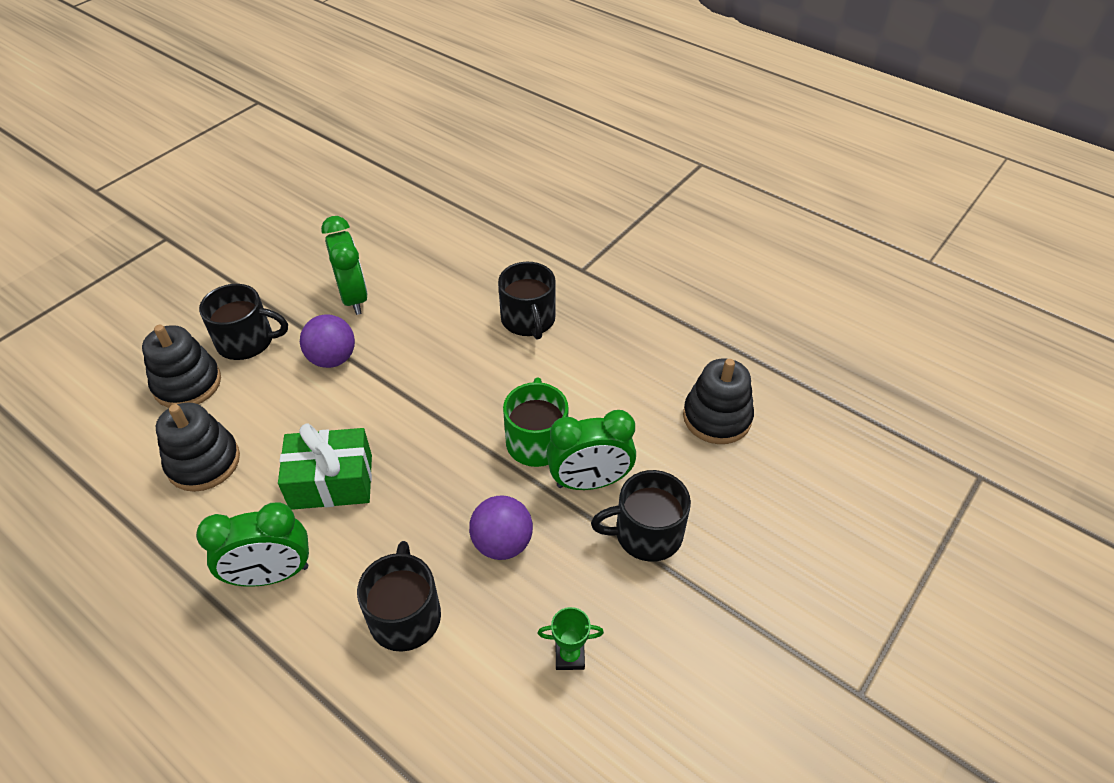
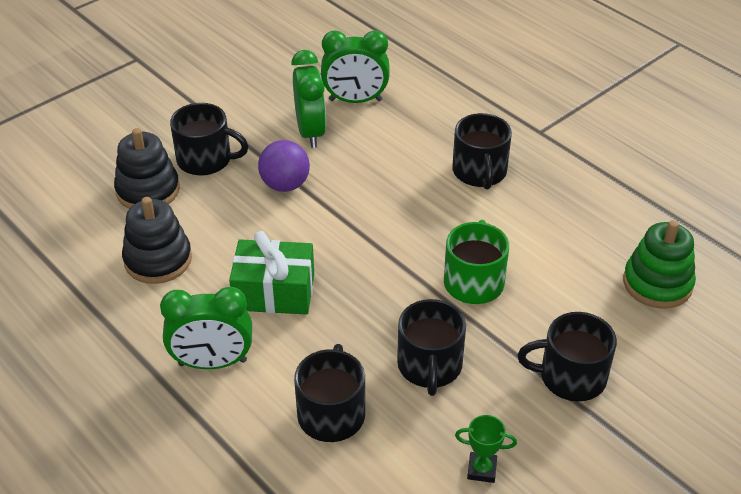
camera: 10 degrees right, 5 degrees down
(502, 543) = (429, 366): purple ball -> black mug
(590, 482) = (521, 324): green clock -> green clock (355, 100)
(717, 417) = (657, 283): black stacking toy -> green stacking toy

